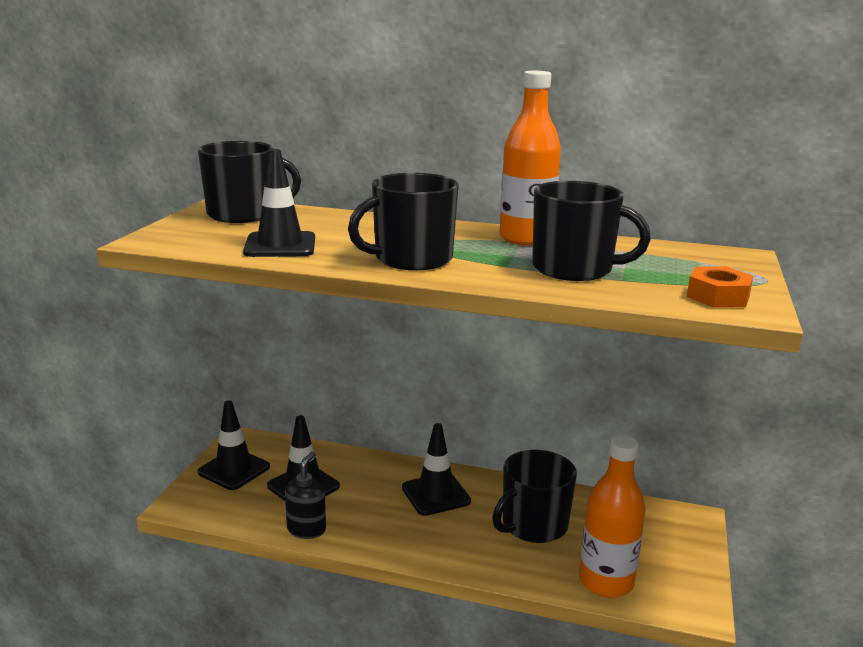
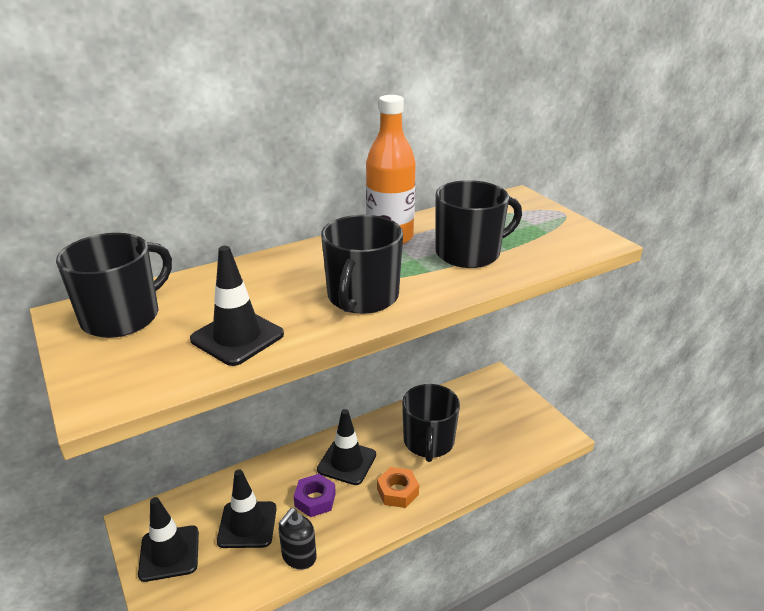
camera: 45 degrees left, 10 degrees up
(306, 529) = (299, 557): black soap dispenser -> black soap dispenser turned 120 degrees counterclockwise
(373, 502) = (315, 499): none -> purple nut
(606, 582) = (507, 451): orange bottle -> none
(718, 296) = (570, 239): orange nut -> orange nut (397, 491)

